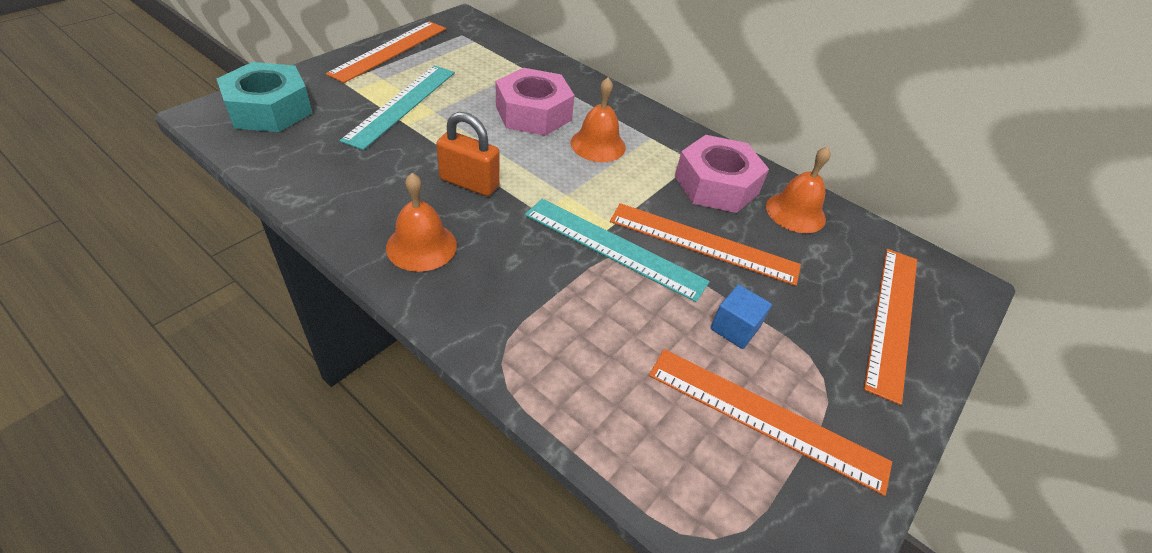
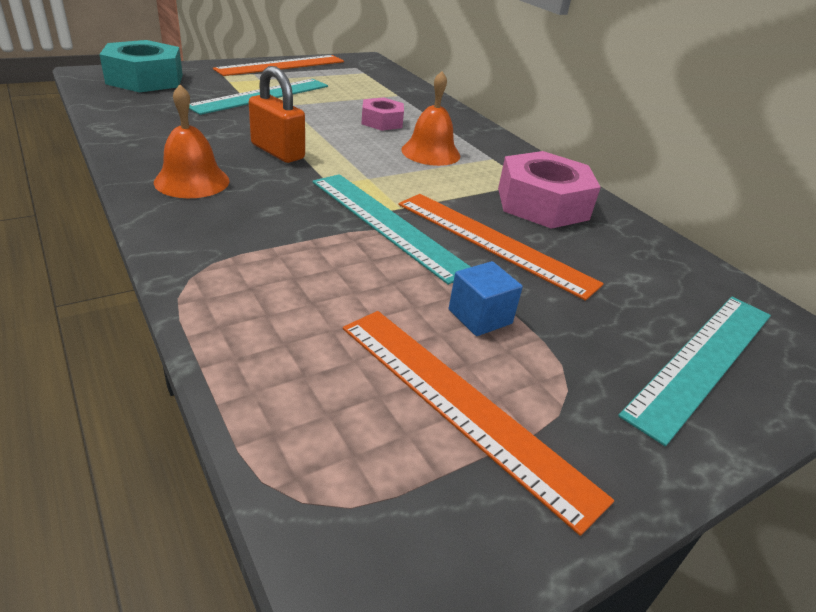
camera: 20 degrees right, 10 degrees down
(533, 113) = (382, 121): pink nut -> pink nut, size x0.58
(795, 212) = (626, 243): orange bell -> none
(892, 319) = (703, 361): orange ruler -> turquoise ruler

